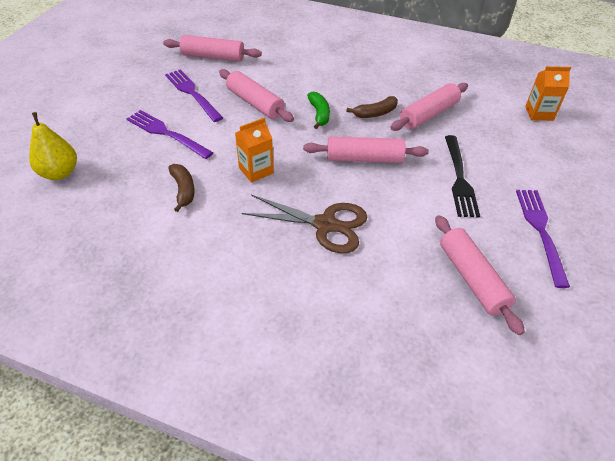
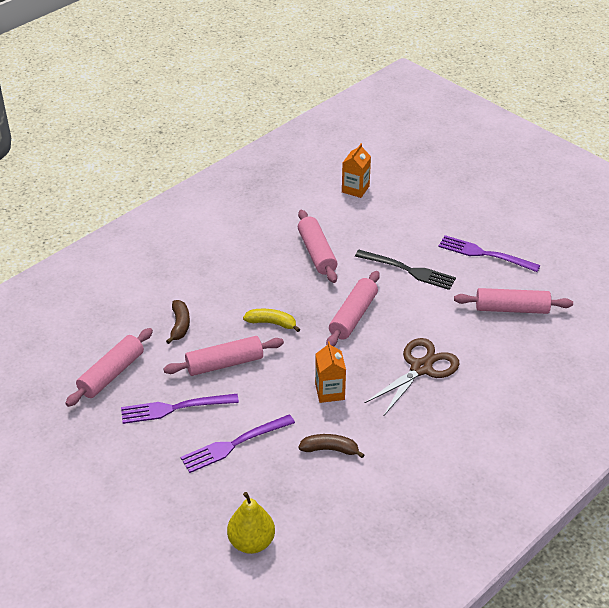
camera: 65 degrees left, 5 degrees down
(319, 114) = (272, 323): green banana -> yellow banana
(375, 113) = (294, 286): brown banana -> brown banana (180, 325)

